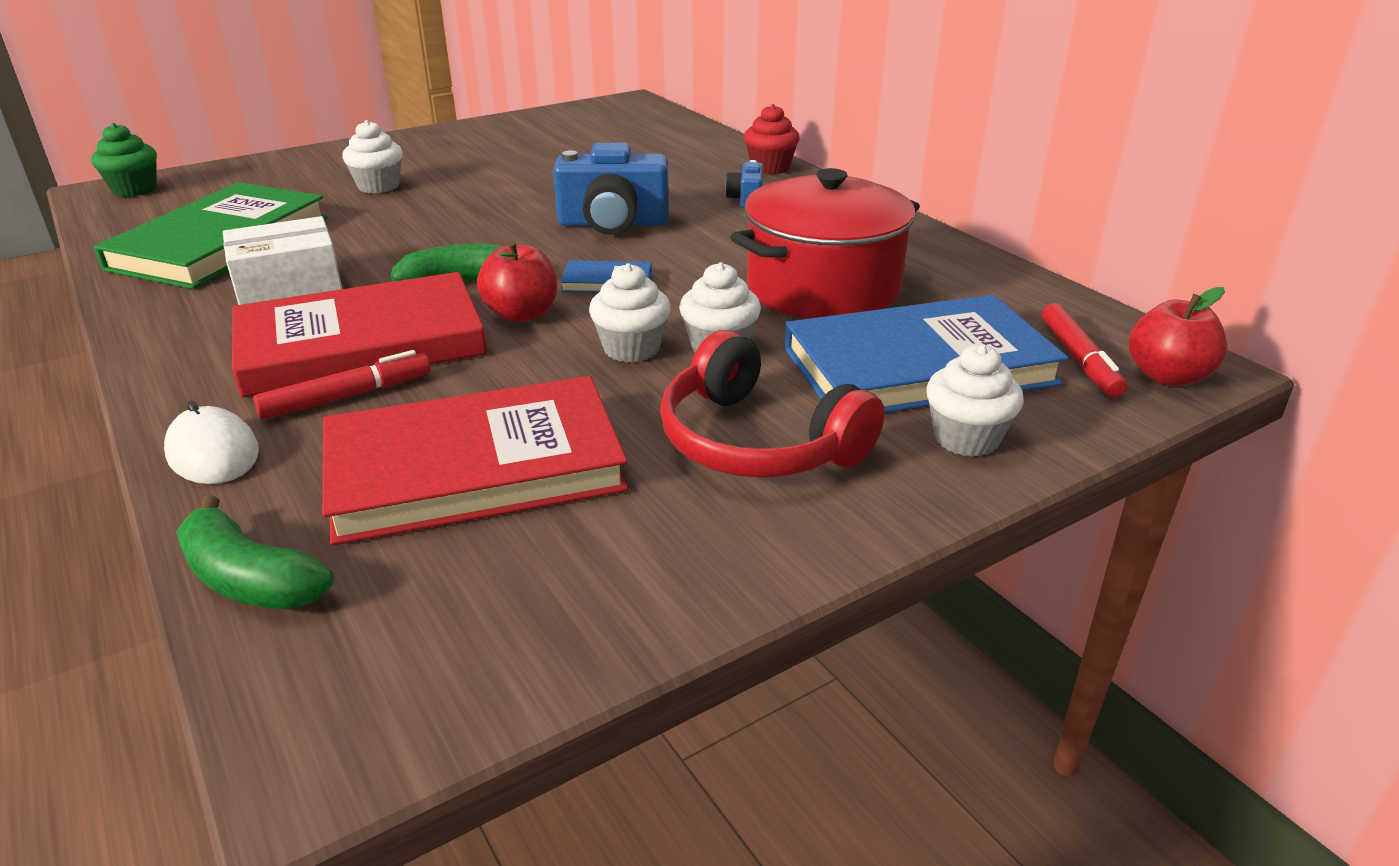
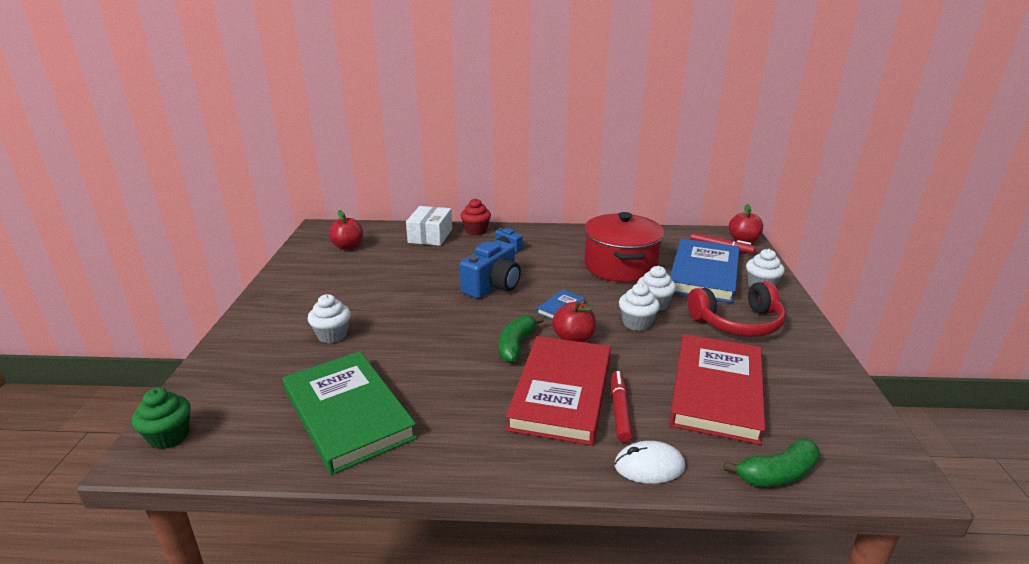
camera: 55 degrees left, 5 degrees down
(289, 287) = (457, 401): white box -> white box (430, 236)
(603, 126) = (348, 247): none -> red apple

